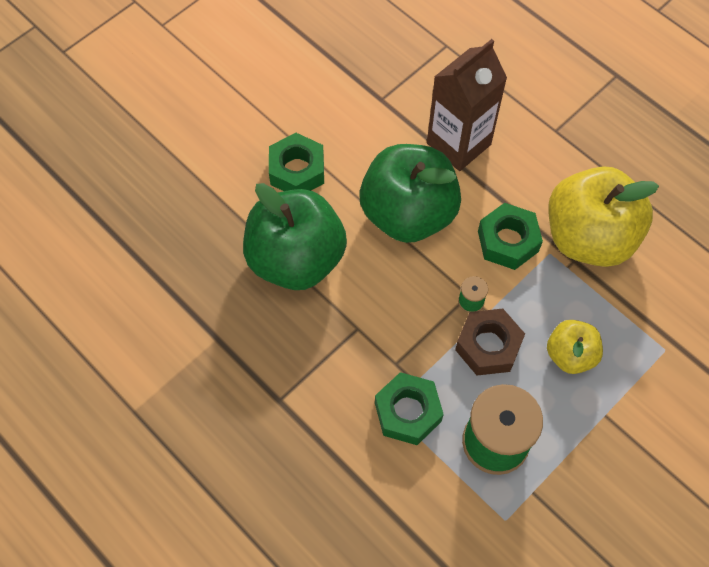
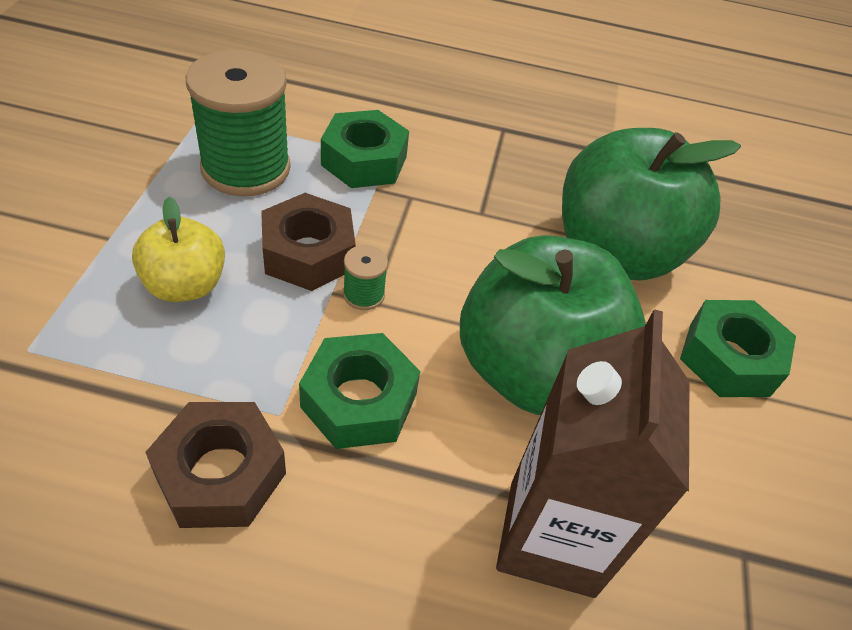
camera: 140 degrees right, 15 degrees down
(588, 237) = (220, 474): yellow apple -> brown nut

